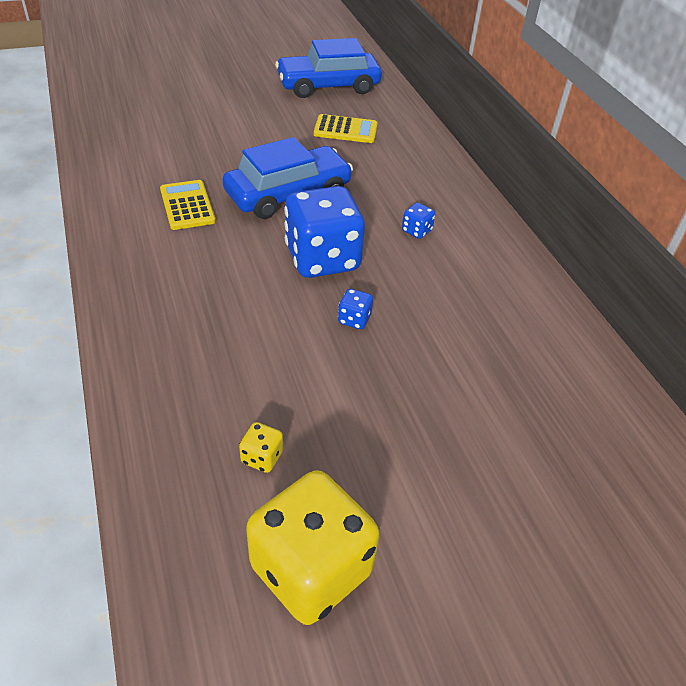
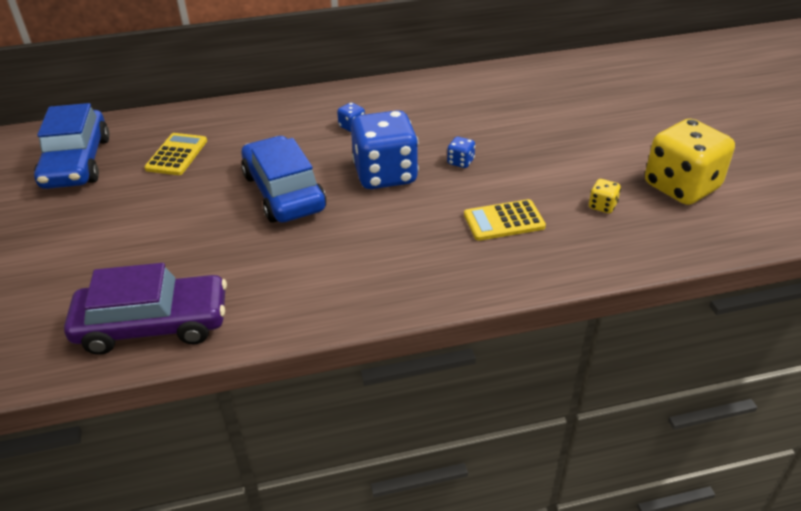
camera: 80 degrees left, 5 degrees down
(115, 148) = (153, 325): none -> purple car
(187, 205) = (290, 257): yellow calculator -> yellow calculator (504, 221)

